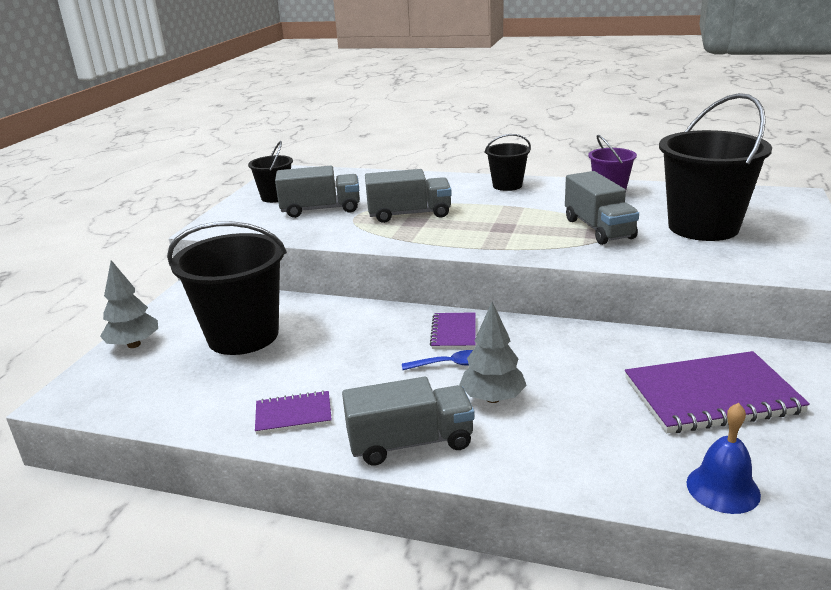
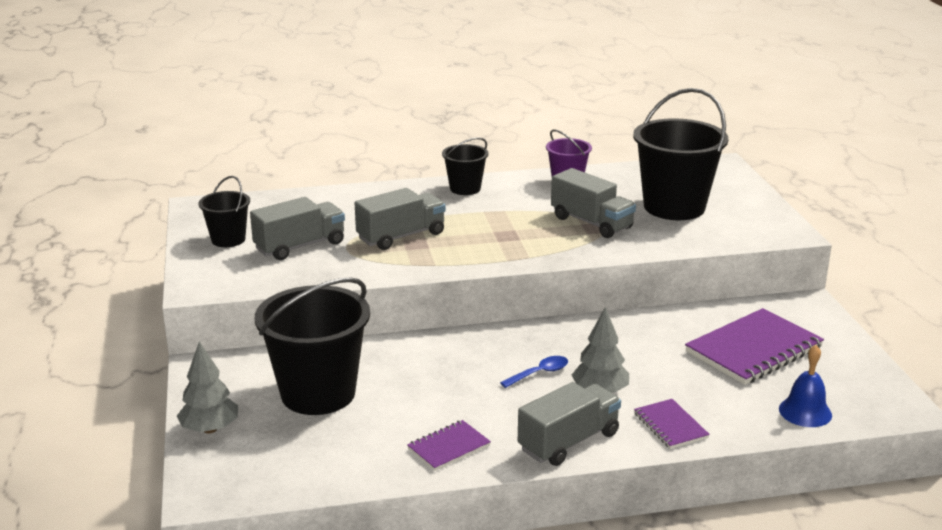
camera: 30 degrees left, 0 degrees up
(453, 332) = (516, 345): purple notebook -> purple notebook (670, 426)

